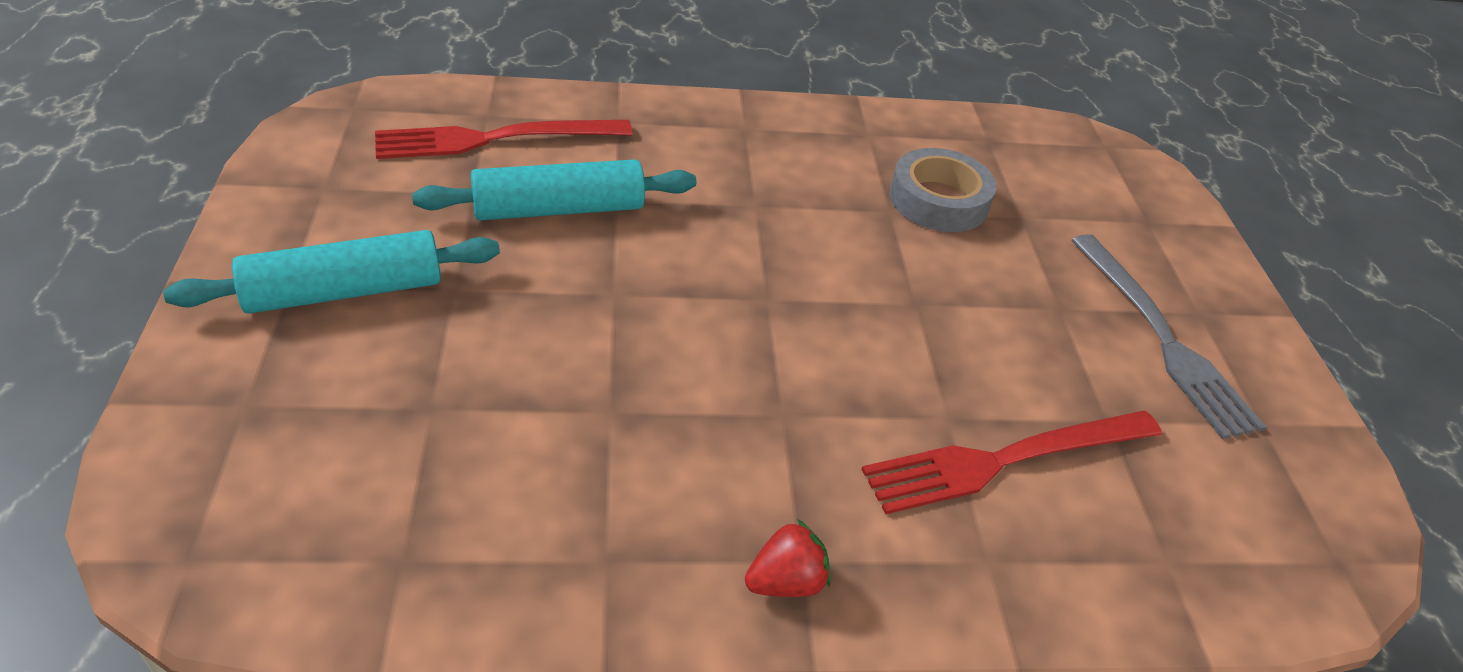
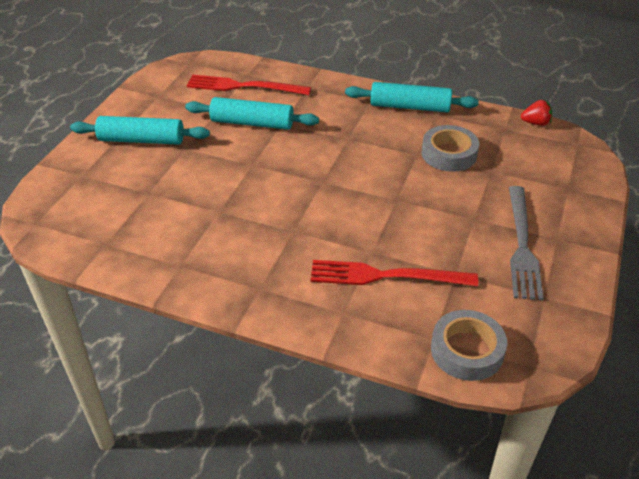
camera: 30 degrees right, 0 degrees up
(786, 582) = (247, 293): red strawberry -> red strawberry (535, 123)
(818, 128) = (410, 107): none -> turquoise rolling pin
(1233, 567) = (467, 350): none -> grey tape

